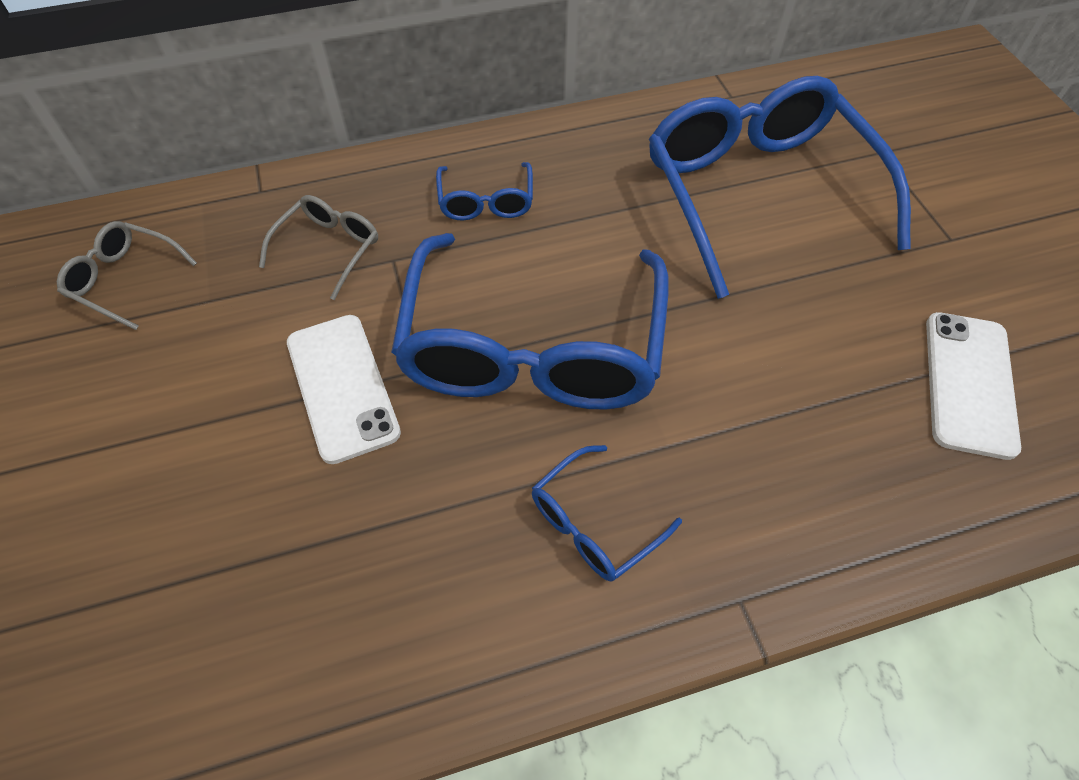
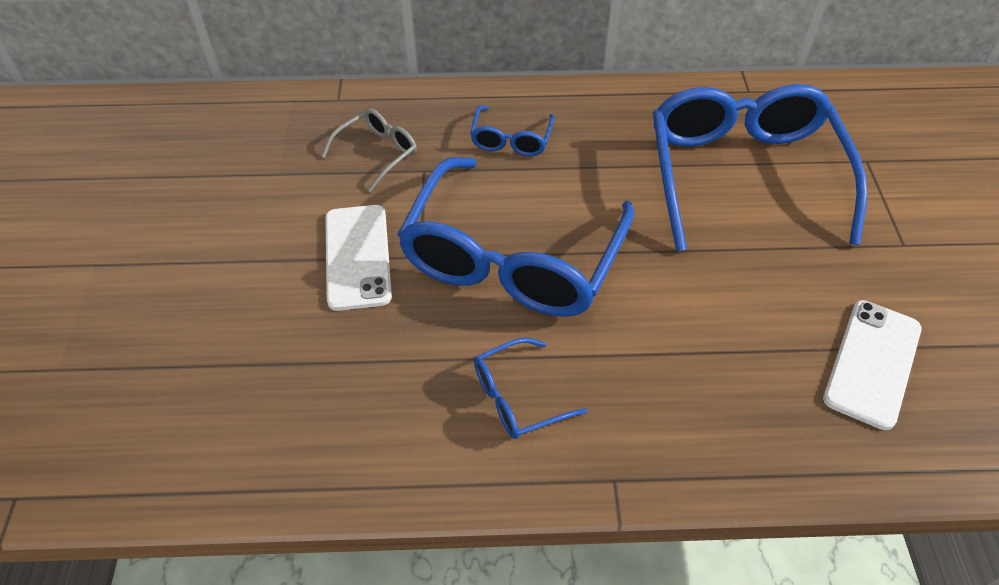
camera: 15 degrees right, 5 degrees down
(126, 280) = (222, 147): grey glasses -> none

